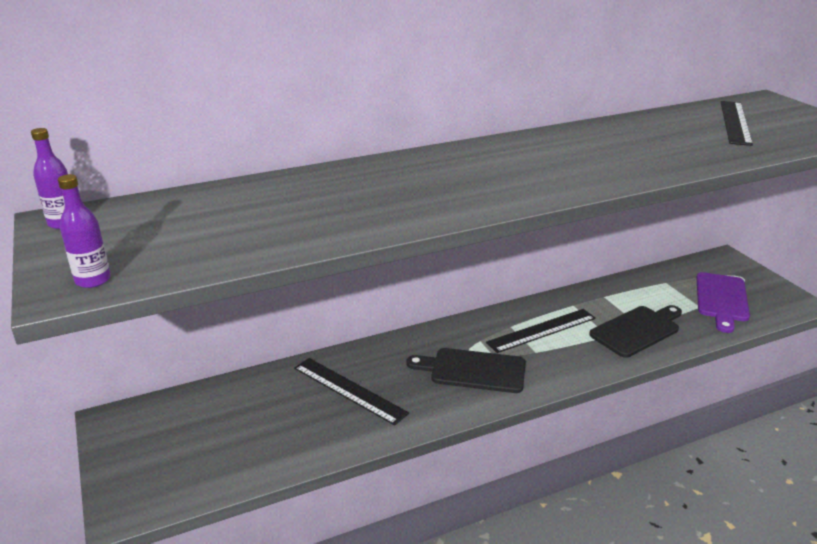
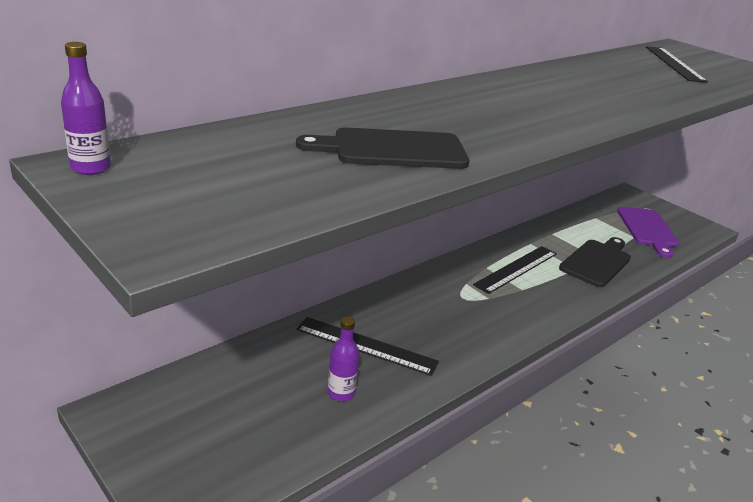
camera: 20 degrees left, 0 degrees up
(93, 280) = (191, 231): purple bottle -> purple bottle (341, 393)
(473, 370) = (476, 313): black cutting board -> black cutting board (392, 150)

